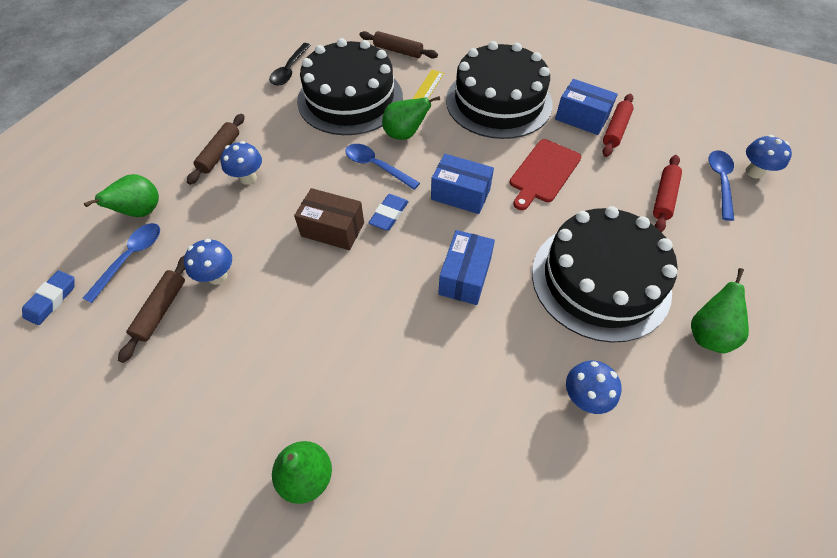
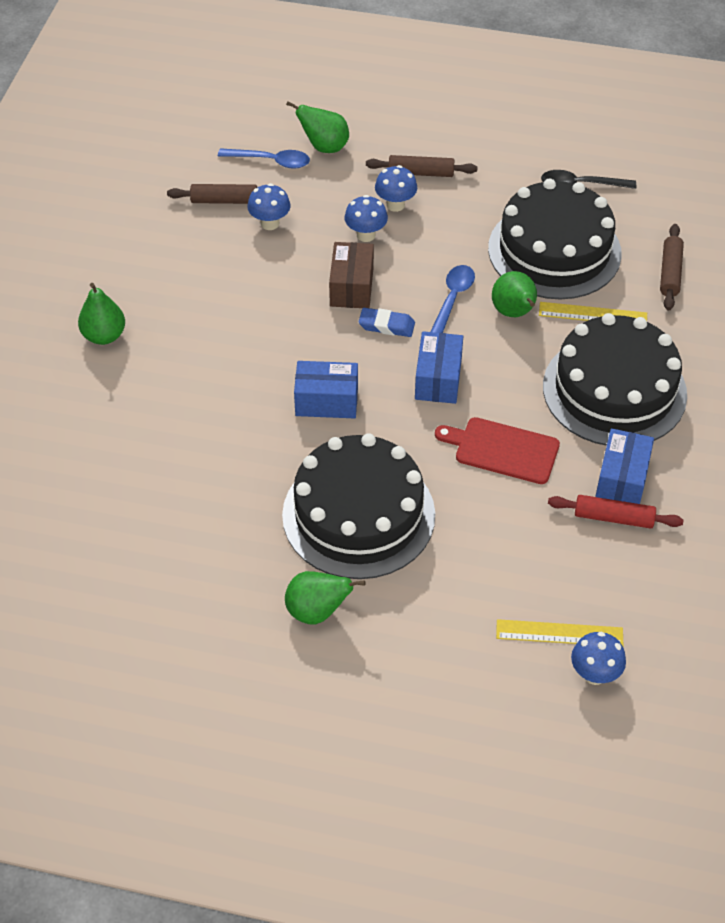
camera: 75 degrees right, 5 degrees down
(52, 300) = (214, 132): blue eraser -> none
(584, 397) = (217, 510): blue mushroom -> blue mushroom (366, 235)
(664, 198) = (506, 572): red rolling pin -> none
(720, 182) = (559, 633): blue spoon -> yellow ruler

